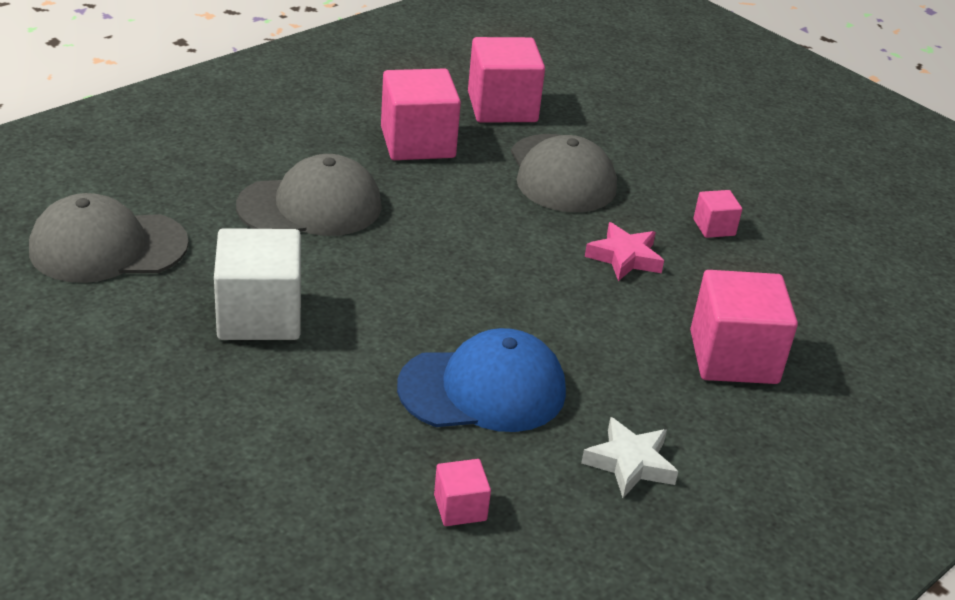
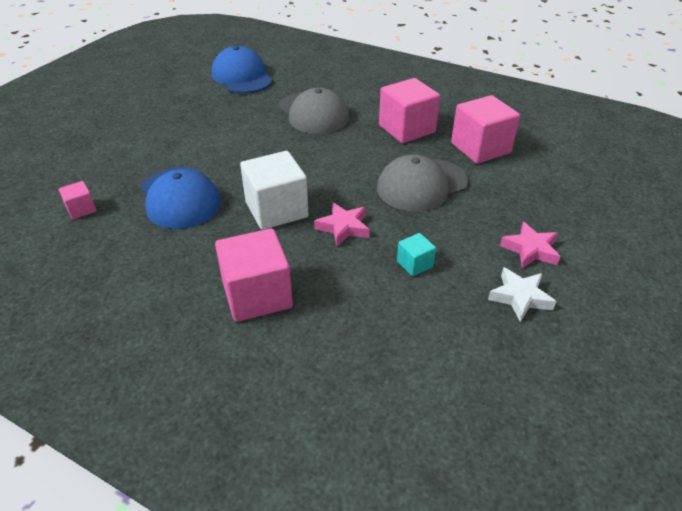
camera: 75 degrees right, 5 degrees up
(108, 247) = (242, 76): grey cap -> blue cap
(259, 315) = (211, 122): white cube -> white cube (276, 210)
(629, 463) = (130, 263): white star -> white star (520, 297)
(714, 227) = (414, 264): pink cube -> turquoise cube
(715, 148) = (530, 249): none -> pink star

